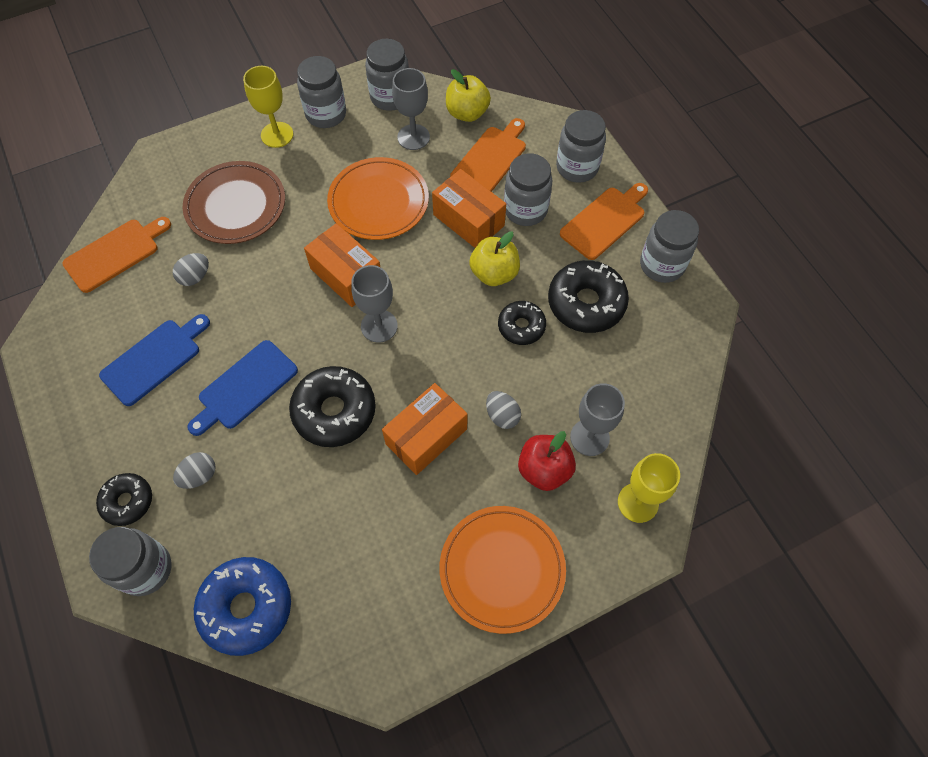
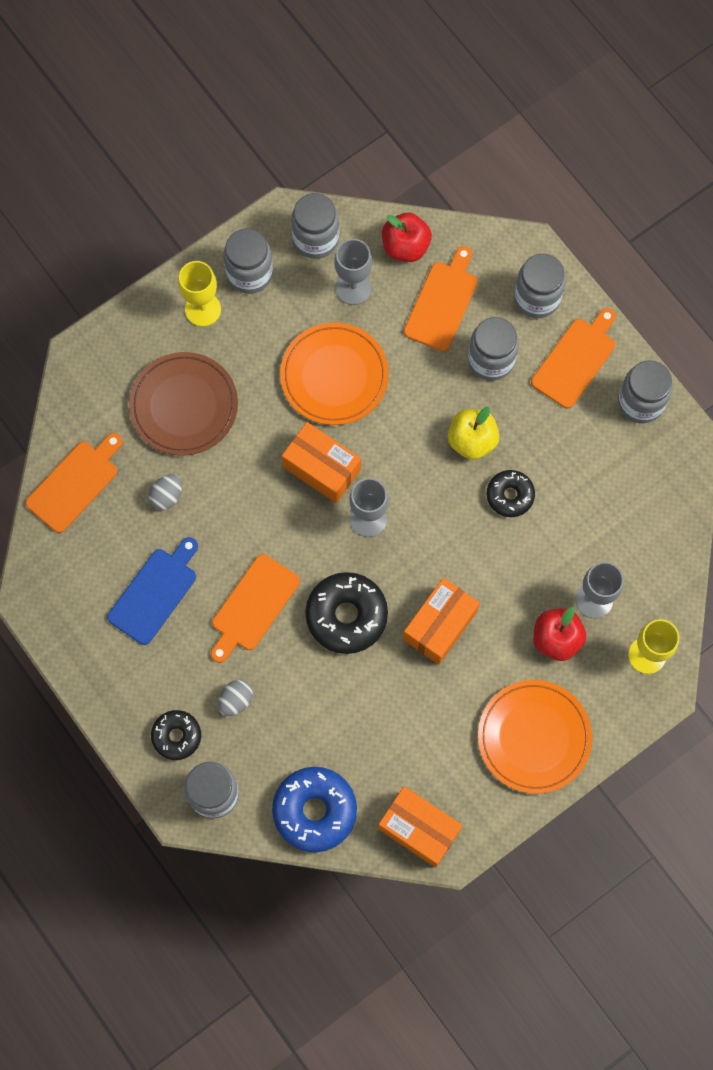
camera: 10 degrees left, 10 degrees up
(245, 387) = (253, 606): blue cutting board -> orange cutting board
(467, 113) = (405, 246): yellow apple -> red apple
(468, 220) = (434, 382): orange box -> orange box (419, 829)
(502, 415) = (508, 592): grey egg -> none
(586, 303) = (570, 458): black donut -> none

